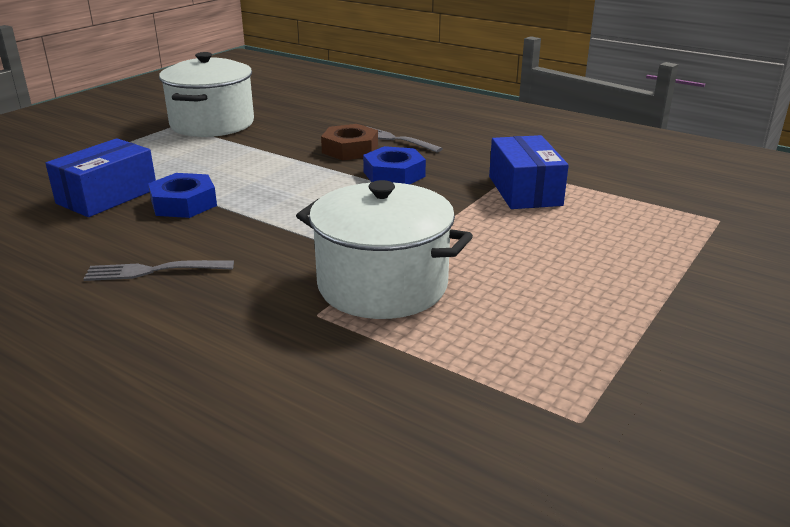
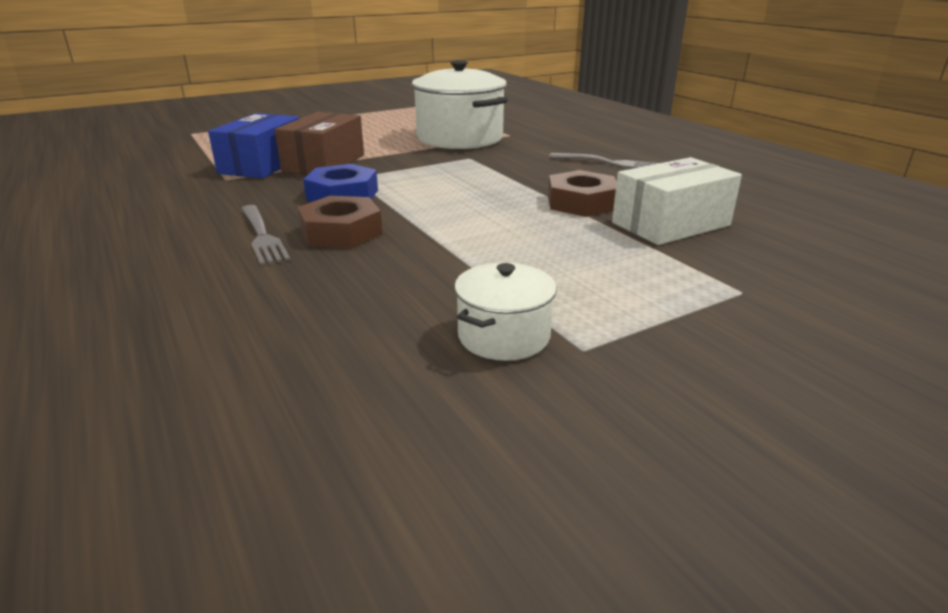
camera: 155 degrees left, 0 degrees up
(107, 196) = (671, 224): blue box -> white box
(184, 203) = (581, 203): blue nut -> brown nut
(212, 124) = (503, 336): white pot -> white pot, size x0.52
(473, 204) = (324, 163): none -> brown box

